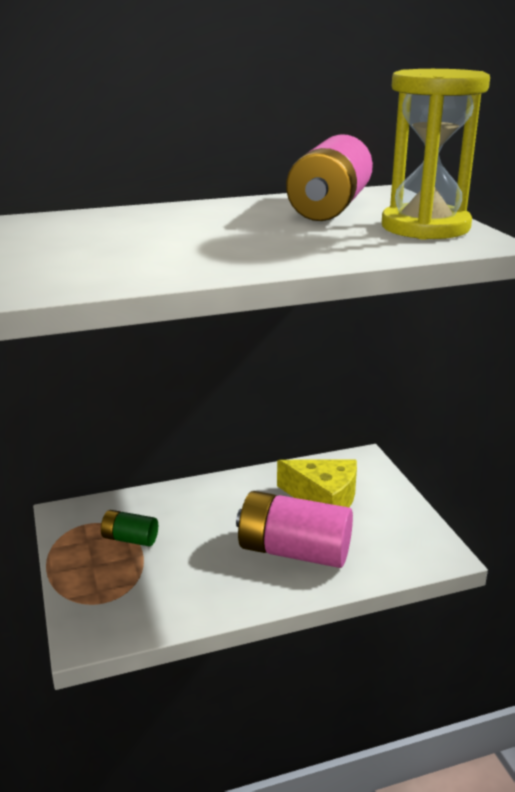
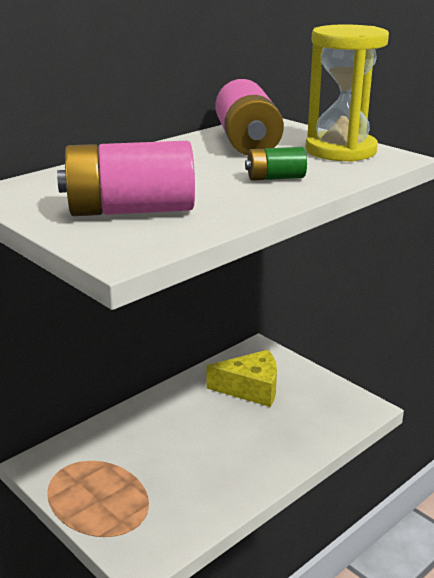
camera: 25 degrees left, 0 degrees up
(130, 539) = (115, 468): green battery -> green battery (275, 178)
(294, 551) = (258, 438): pink battery -> pink battery (130, 210)

